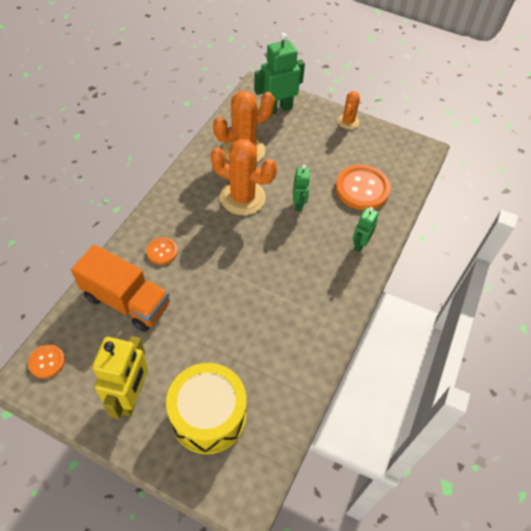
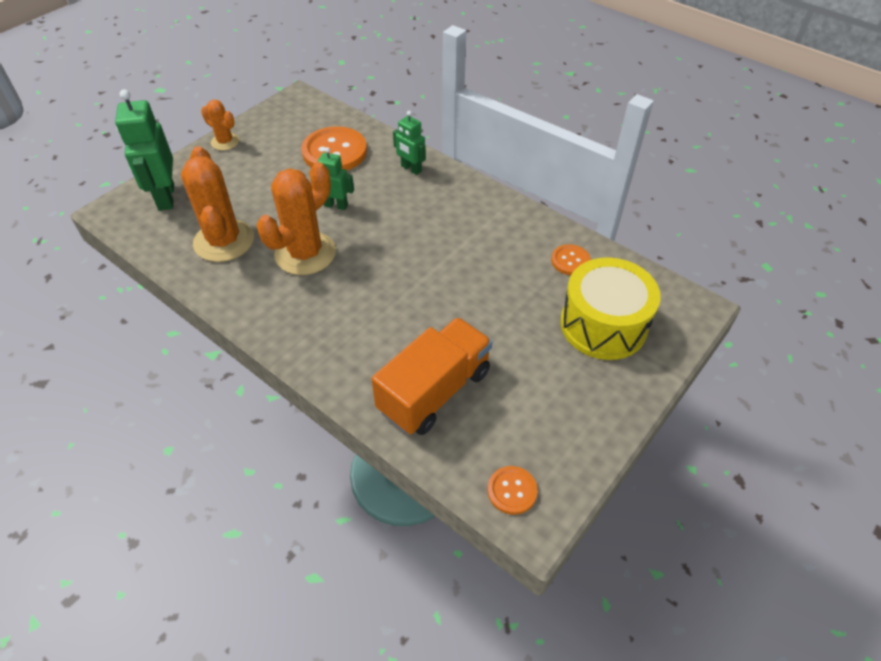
camera: 75 degrees left, 5 degrees down
(131, 396) = (573, 395): yellow robot -> none
(162, 251) = (364, 345): orange button -> orange button (570, 261)

